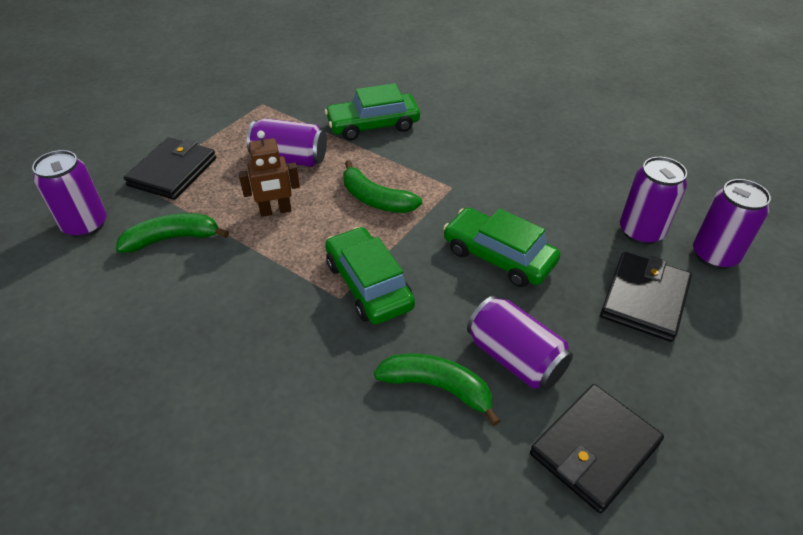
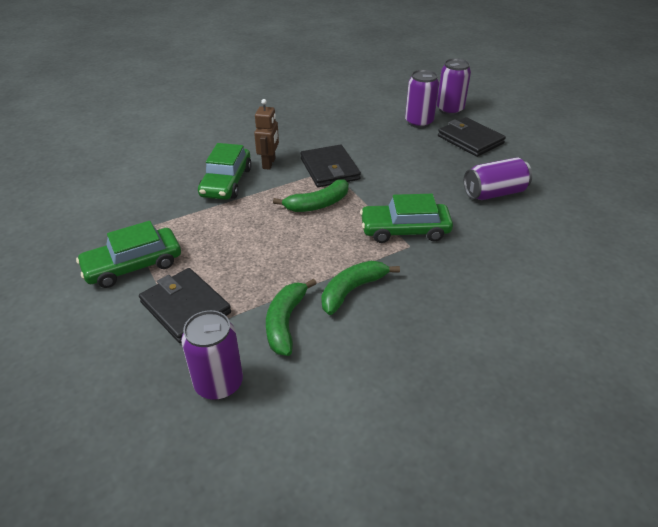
camera: 65 degrees left, 5 degrees down
(275, 211) = (293, 255): brown robot -> brown robot (269, 163)
(290, 159) = (231, 233): purple can -> none
(437, 387) = (505, 226): green banana -> green banana (352, 290)
(498, 256) = (409, 173): green car -> green car (133, 265)
(594, 449) = (563, 189): black wallet -> black wallet (329, 169)

